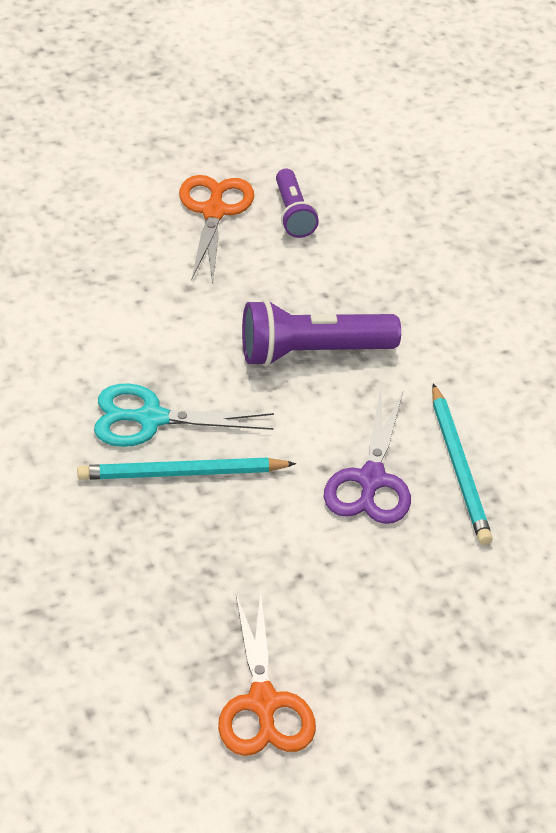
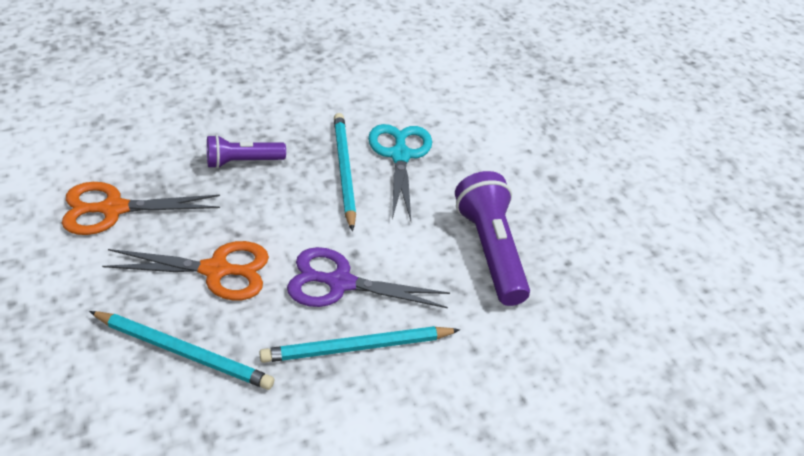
camera: 85 degrees right, 0 degrees up
(214, 212) = (650, 194): orange scissors -> orange scissors (216, 270)
(293, 214) = (668, 244): purple flashlight -> purple flashlight (242, 162)
(482, 611) = (184, 352): none -> turquoise pencil

